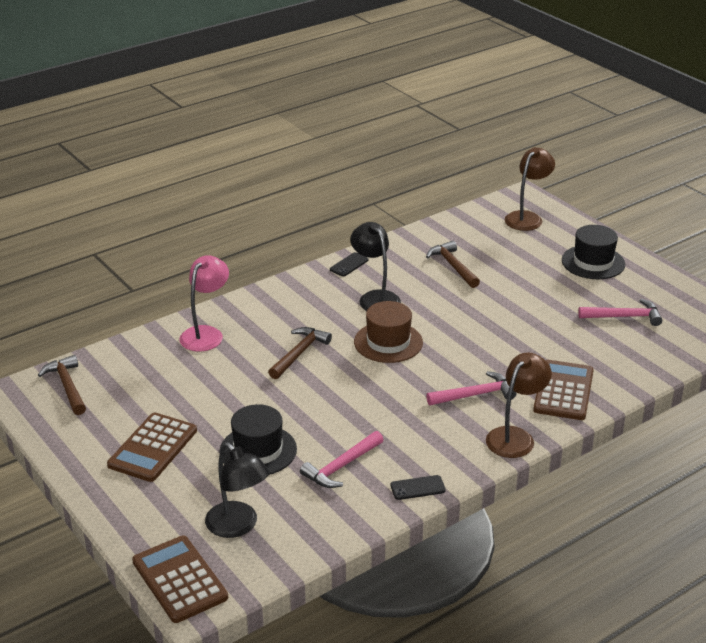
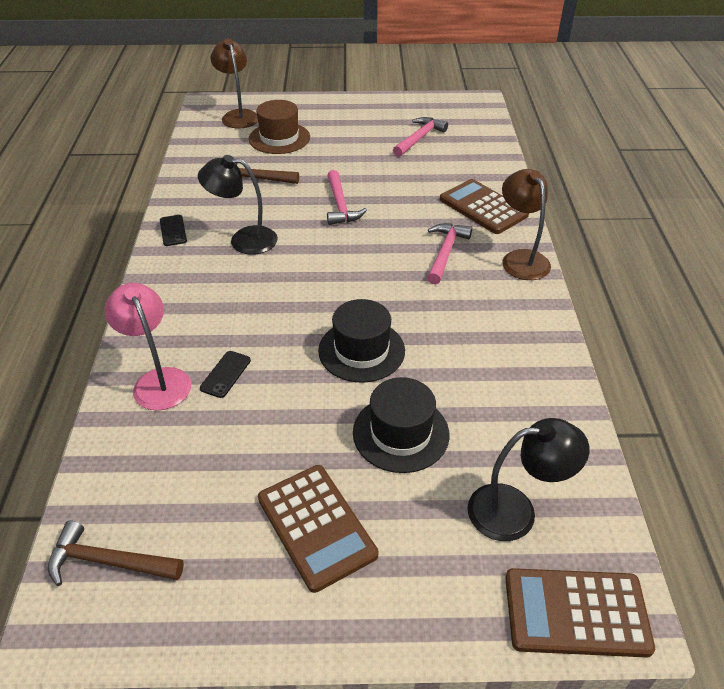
camera: 55 degrees left, 10 degrees up
(299, 353) = (272, 328): brown hammer -> none
(342, 466) = (477, 382): pink hammer -> pink hammer (340, 205)
(388, 342) = (319, 264): brown hat -> brown hat (279, 138)
(417, 488) = (547, 347): black phone -> black phone (225, 374)
(593, 262) = (336, 118): black hat -> black hat (361, 350)

